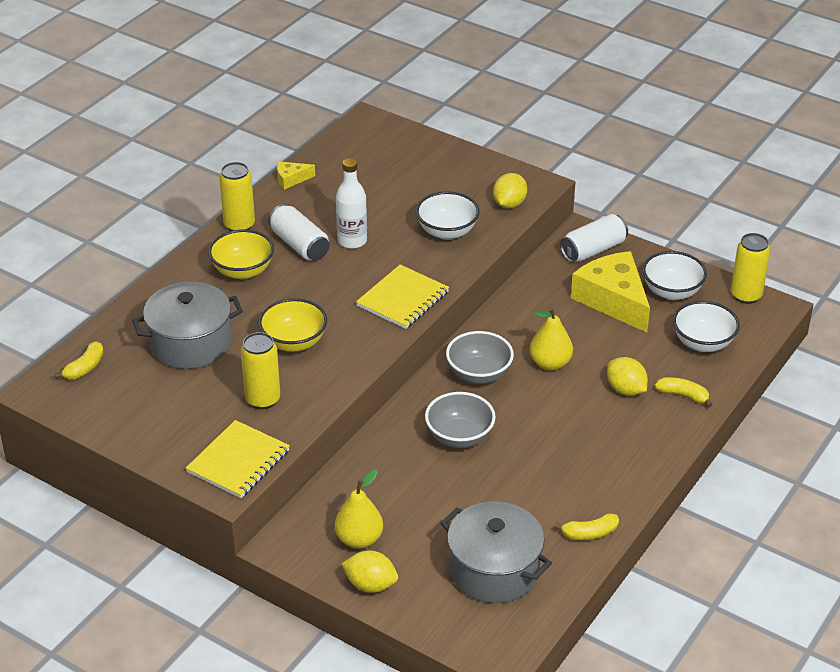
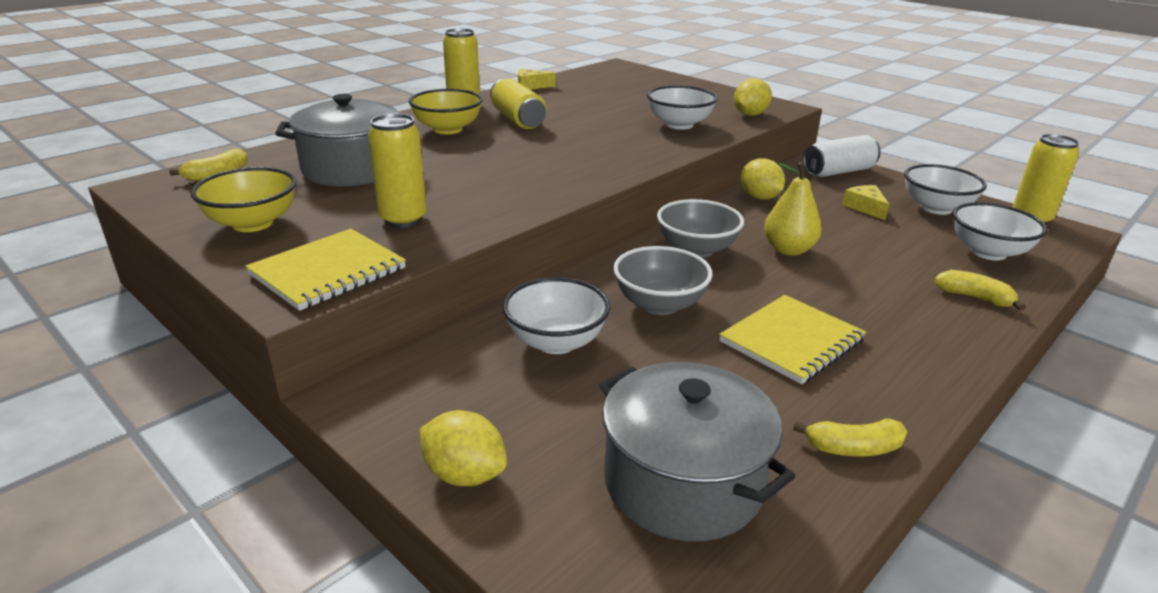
camera: 10 degrees right, 10 degrees down
(294, 342) = (472, 179): yellow bowl -> yellow bowl (253, 223)
(299, 245) = (517, 119): white can -> yellow can
(352, 241) = (574, 122): white bottle -> none
(359, 539) = (474, 405): yellow pear -> none
(395, 482) = (556, 342): none -> white bowl
(403, 299) = (615, 161): yellow notebook -> yellow notebook (791, 341)
(613, 300) = (865, 208): yellow cheese -> yellow cheese, size x0.45
(625, 390) = (891, 283): yellow lemon -> yellow lemon (759, 197)

